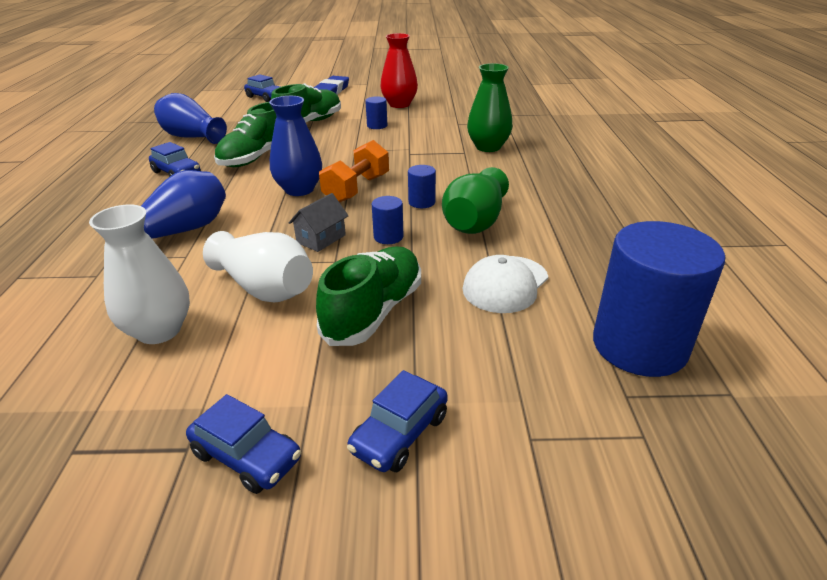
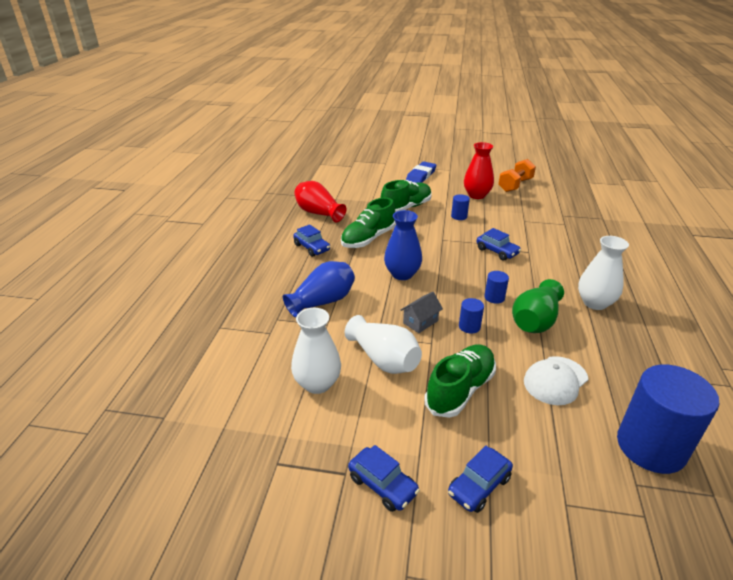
camera: 10 degrees right, 0 degrees up
(192, 137) = (318, 213): blue vase -> red vase
(265, 97) = (370, 177): blue car -> blue car (497, 251)
(357, 189) = (445, 279): orange dumbbell -> orange dumbbell (515, 185)
(488, 147) = (548, 248): green vase -> none
(549, 195) = (595, 303): none -> white vase

